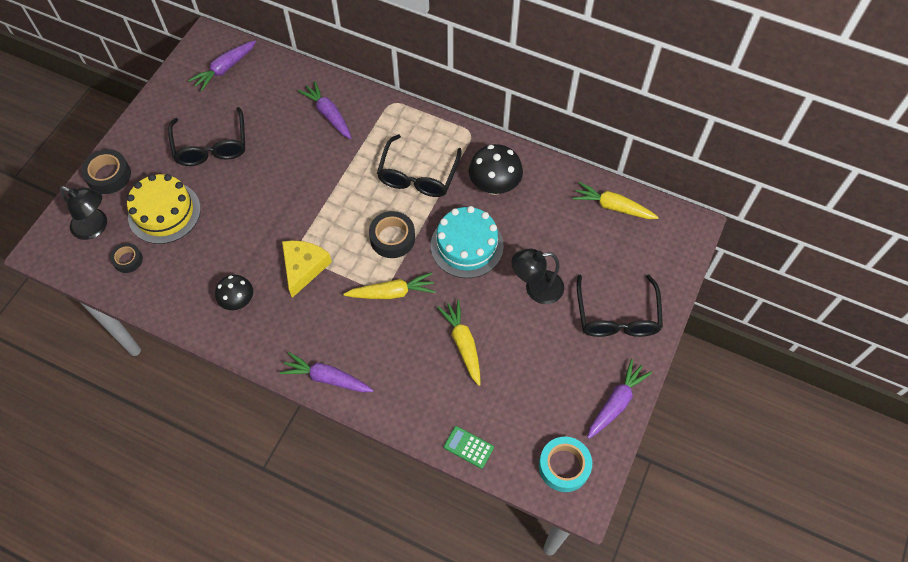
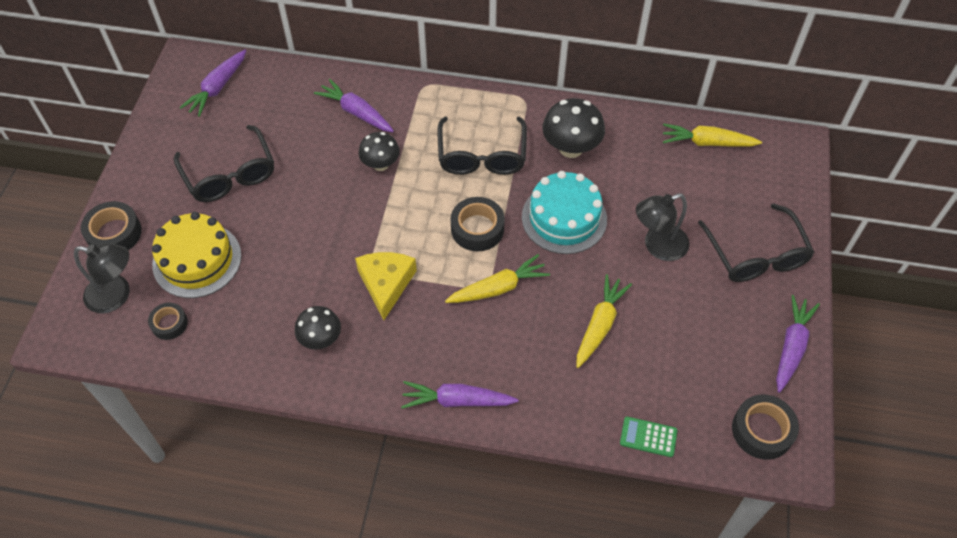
camera: 15 degrees left, 5 degrees down
(333, 164) = (380, 164): none -> black mushroom
(463, 344) = (599, 325): yellow carrot -> yellow carrot turned 60 degrees clockwise
(564, 466) = (762, 430): turquoise tape -> black tape

